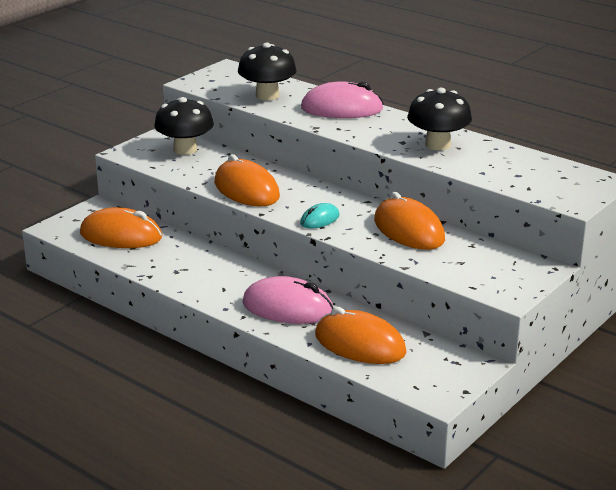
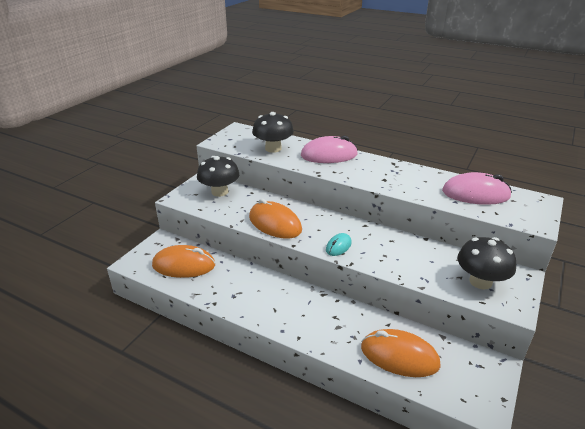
camera: 10 degrees left, 5 degrees up
(287, 308) = (330, 324): pink mouse -> pink mouse (475, 194)
(409, 230) = (407, 249): orange mouse -> none
(438, 144) = (410, 180): black mushroom -> black mushroom (480, 281)

